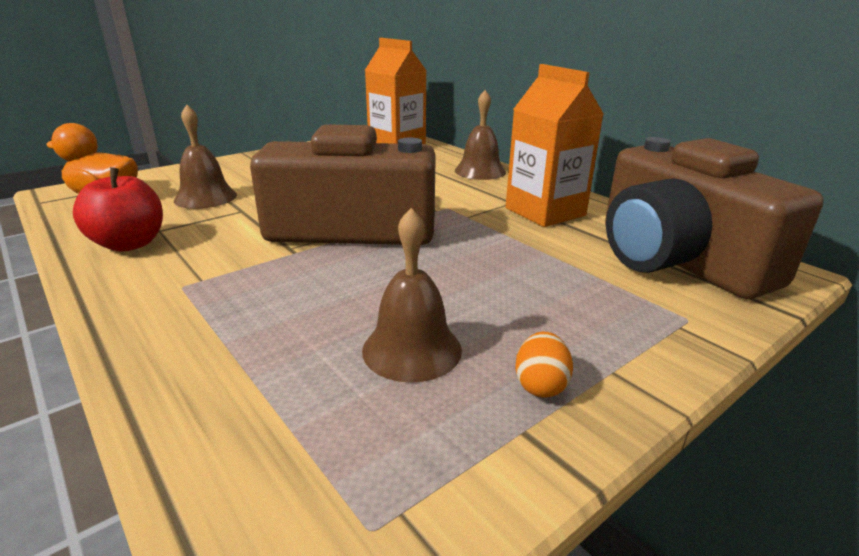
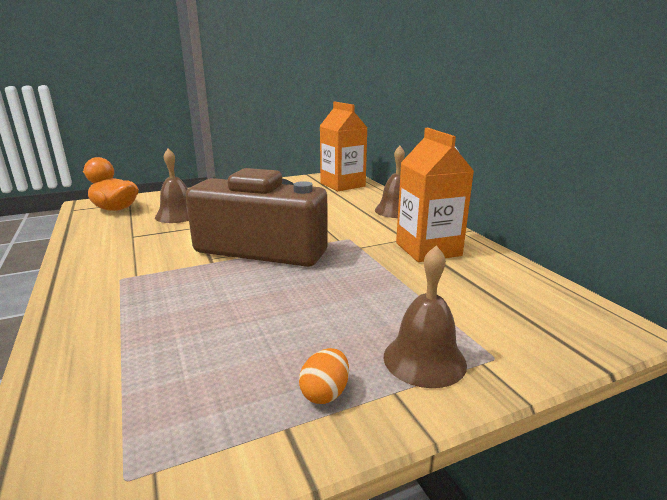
camera: 15 degrees right, 5 degrees down
(129, 244) = (107, 244): red apple -> none
(412, 349) = (245, 348): brown bell -> brown bell (424, 359)
(676, 259) = (520, 303): brown camera -> none

